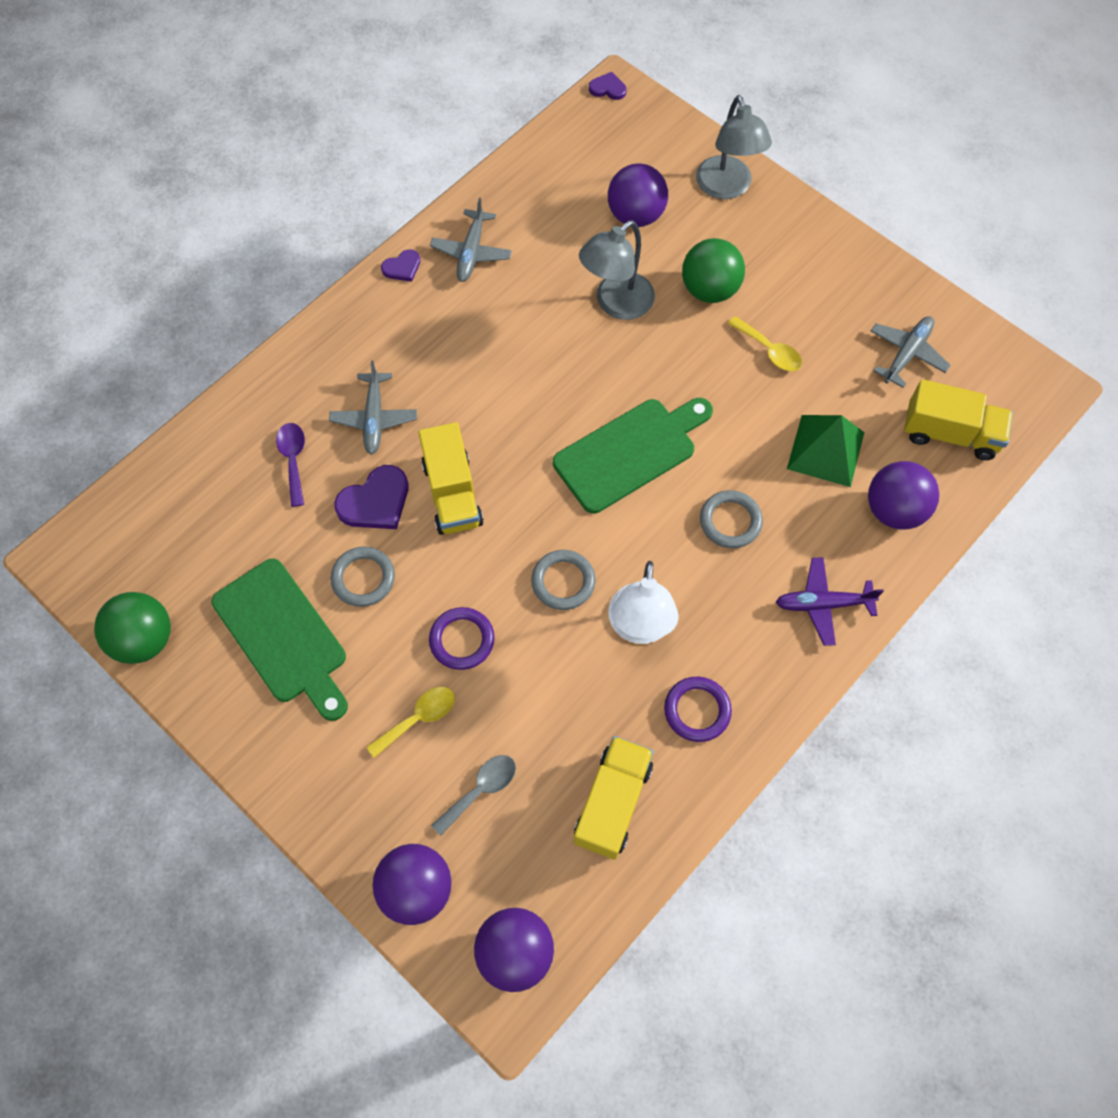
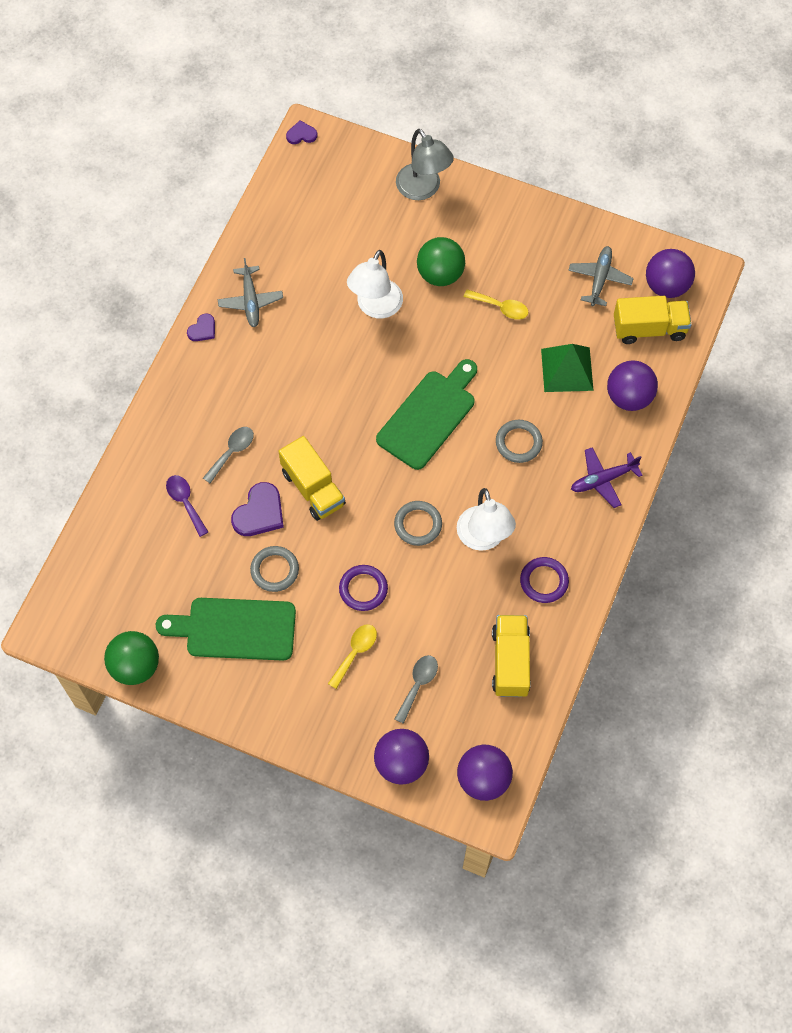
camera: 20 degrees left, 0 degrees up
(283, 635) = (235, 629): green cutting board -> green cutting board turned 150 degrees clockwise
(374, 418) = (232, 452): grey plane -> grey spoon
(616, 304) = (375, 307): grey lamp -> white lamp
(636, 215) = (363, 233): purple ball -> purple ball (666, 286)

